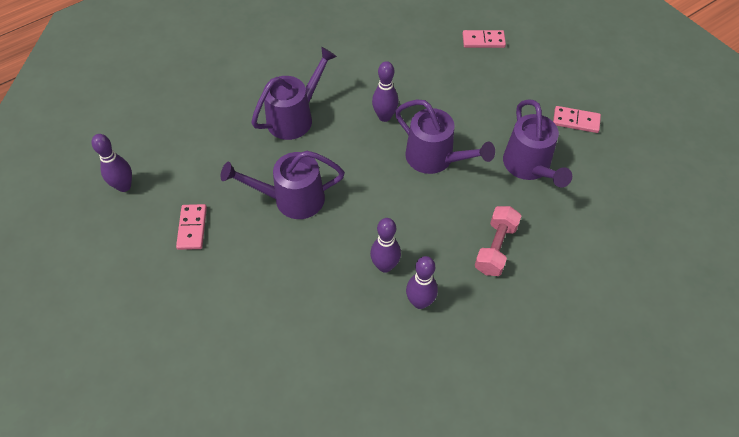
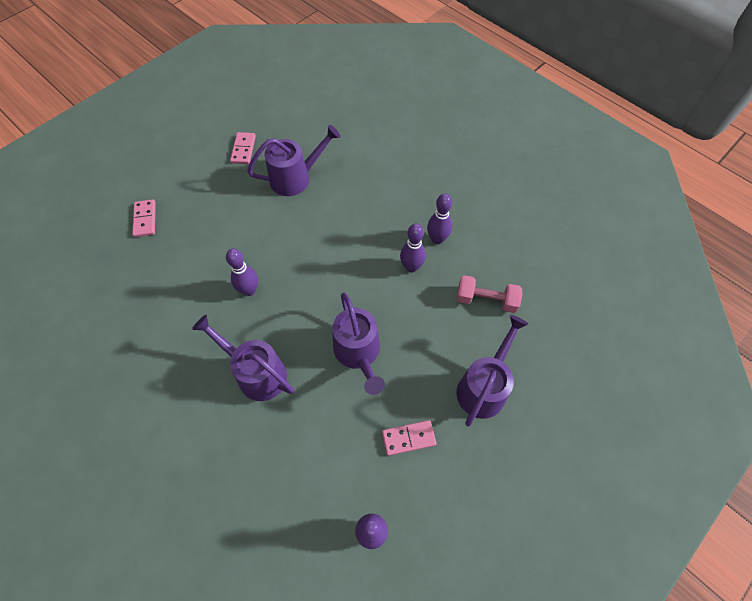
camera: 100 degrees left, 5 degrees up
(435, 158) = (295, 243): purple watering can -> purple watering can (484, 386)
(495, 248) = (378, 195): pink dumbbell -> pink dumbbell (486, 300)

